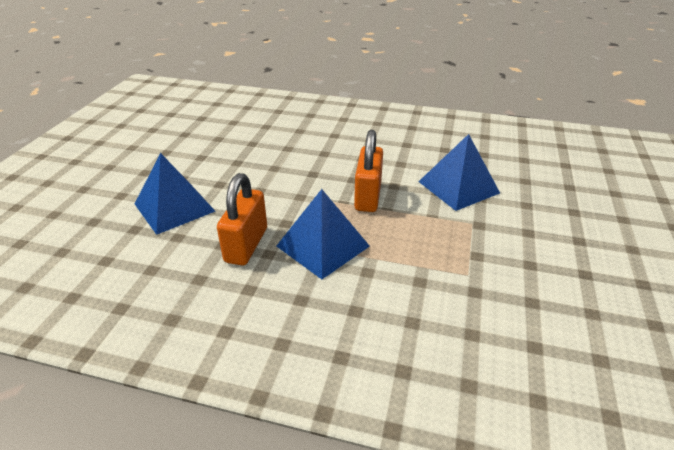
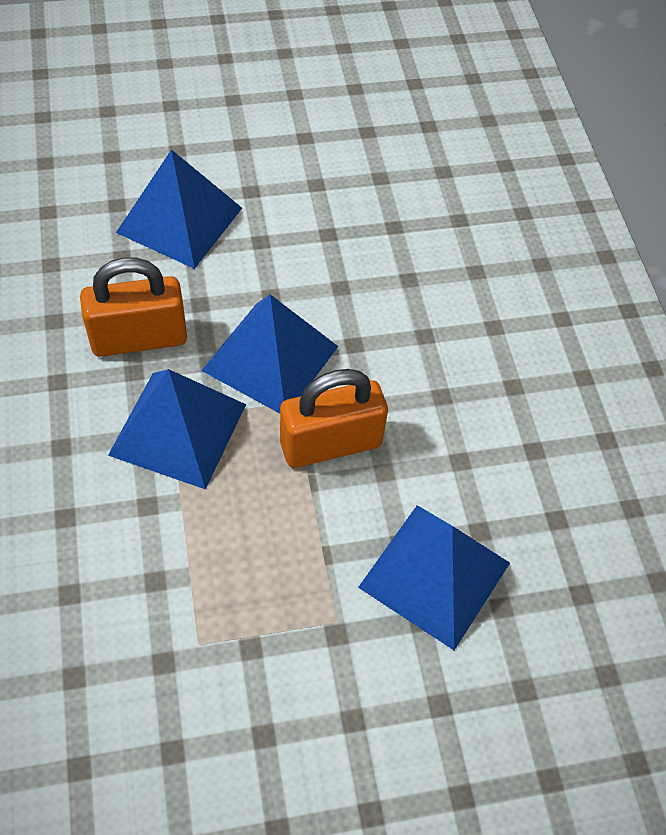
camera: 60 degrees right, 20 degrees up
(300, 201) = (270, 358): none -> blue pyramid

